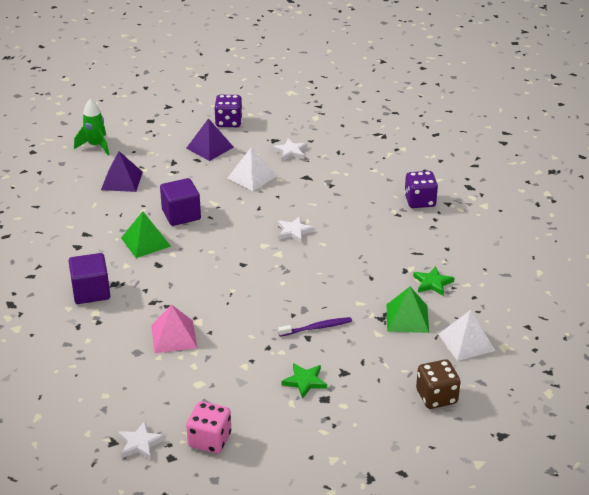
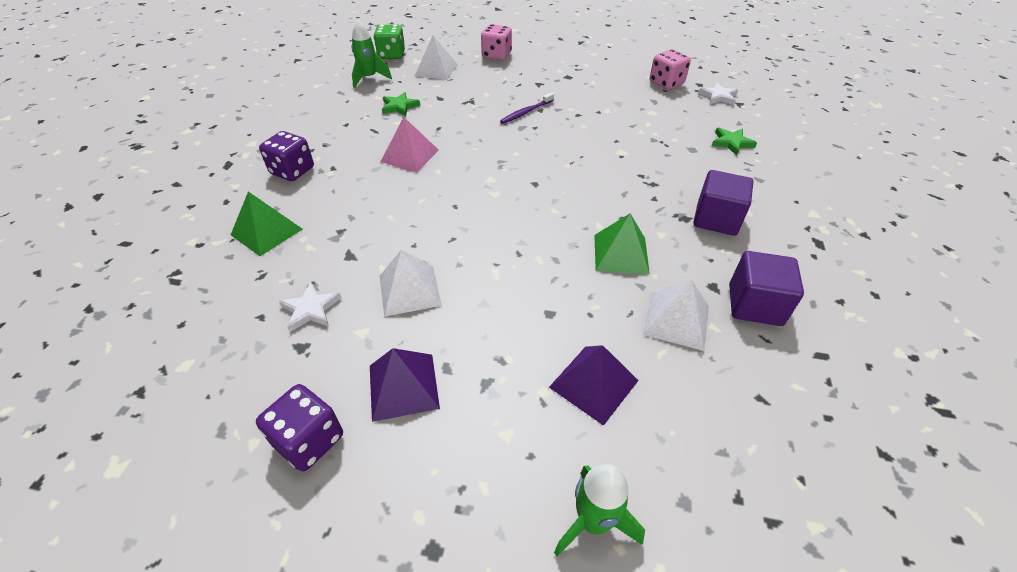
camera: 145 degrees left, 10 degrees up
(93, 221) = (676, 320): none -> white pyramid
(174, 336) = (651, 148): pink pyramid -> pink pyramid (410, 155)
(181, 215) = (550, 273): purple cube -> purple cube (755, 305)
(294, 231) = (449, 194): white star -> none
(304, 381) = (571, 88): green star -> green star (731, 143)
(317, 328) = (526, 112): purple toothbrush -> purple toothbrush turned 60 degrees counterclockwise
(407, 318) = (453, 94): green pyramid -> green pyramid (267, 232)
(436, 397) = (496, 55): brown dice -> pink dice
(509, 301) = (369, 78): none -> green rocket
(542, 342) = (391, 55): none -> green dice

